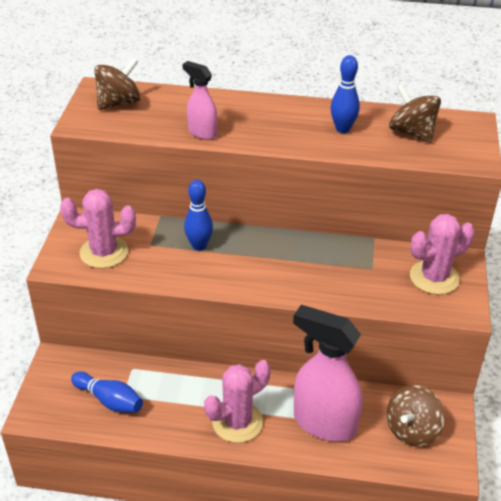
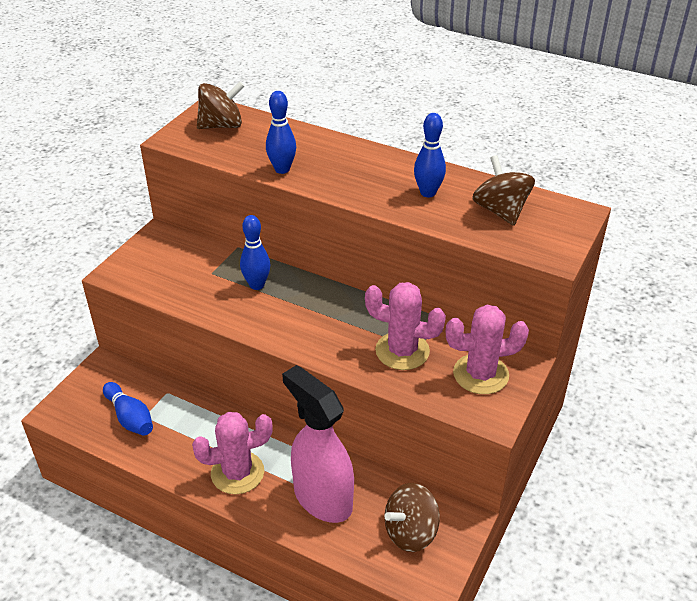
camera: 20 degrees right, 0 degrees up
(104, 252) = (164, 271): pink cactus -> pink cactus (402, 351)
(202, 133) = (282, 169): pink spray bottle -> blue bowling pin

